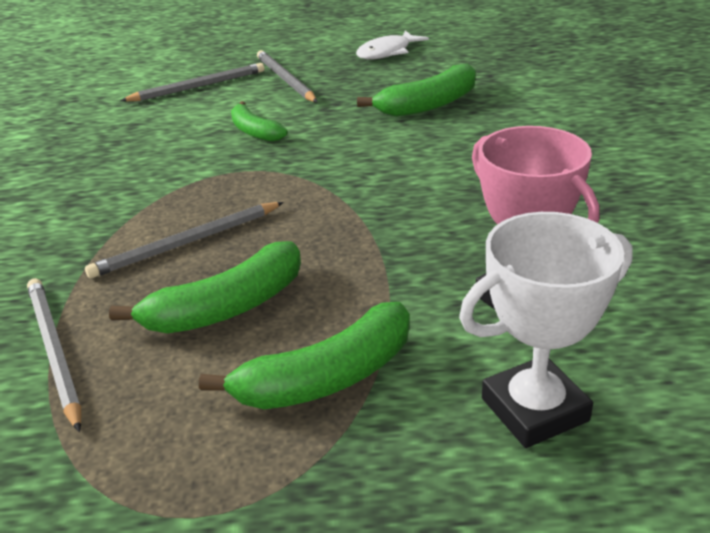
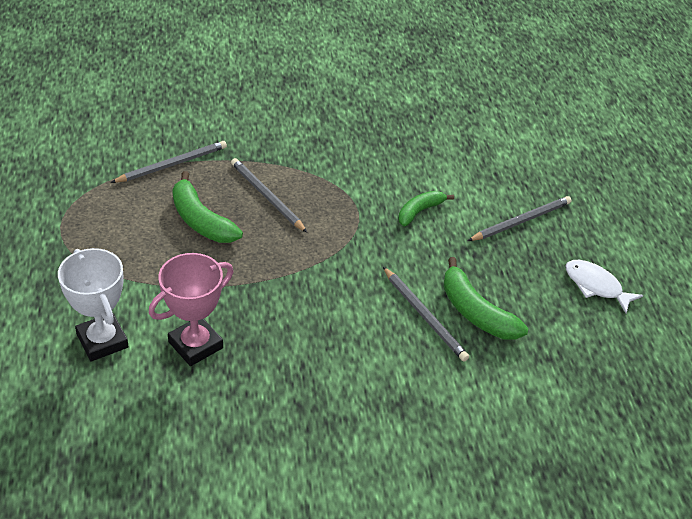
camera: 80 degrees right, 10 degrees up
(198, 86) = (501, 172): grey pencil -> grey pencil (424, 316)
(327, 377) = (138, 263): green banana -> none

